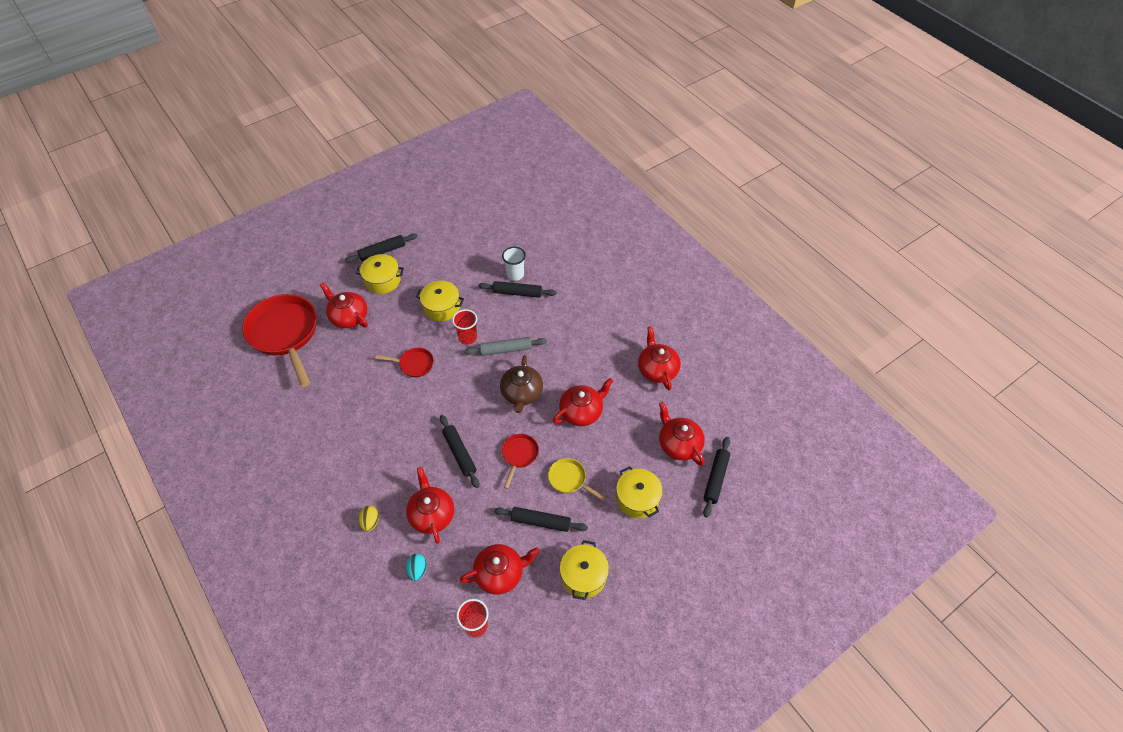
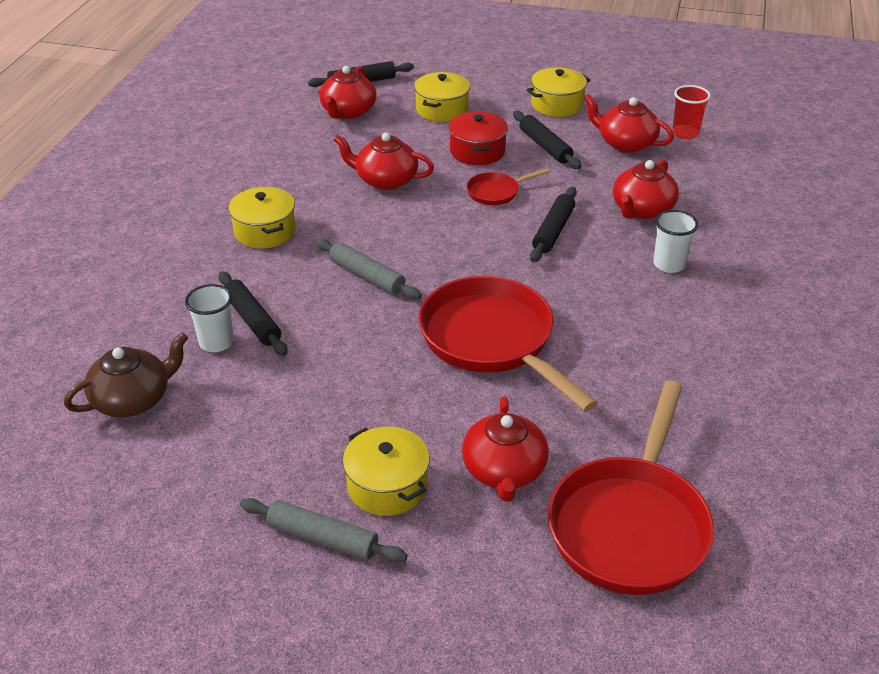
camera: 130 degrees left, 15 degrees down
(370, 522) = (714, 243): yellow egg -> none
(380, 482) = (669, 264): none -> white cup
(382, 251) = (322, 538): black rolling pin -> grey rolling pin
(414, 364) = (492, 341): red pan -> red pan, size x2.17
(417, 570) = (701, 187): turquoise egg -> none
(441, 307) = (364, 378): yellow pot -> yellow pot (265, 231)
(467, 337) = (388, 320): red cup -> none
(522, 393) = (416, 230): brown teapot -> brown teapot (133, 399)
(569, 479) = (477, 151): yellow pan -> red pot
(657, 369) = (262, 159): red teapot -> none

